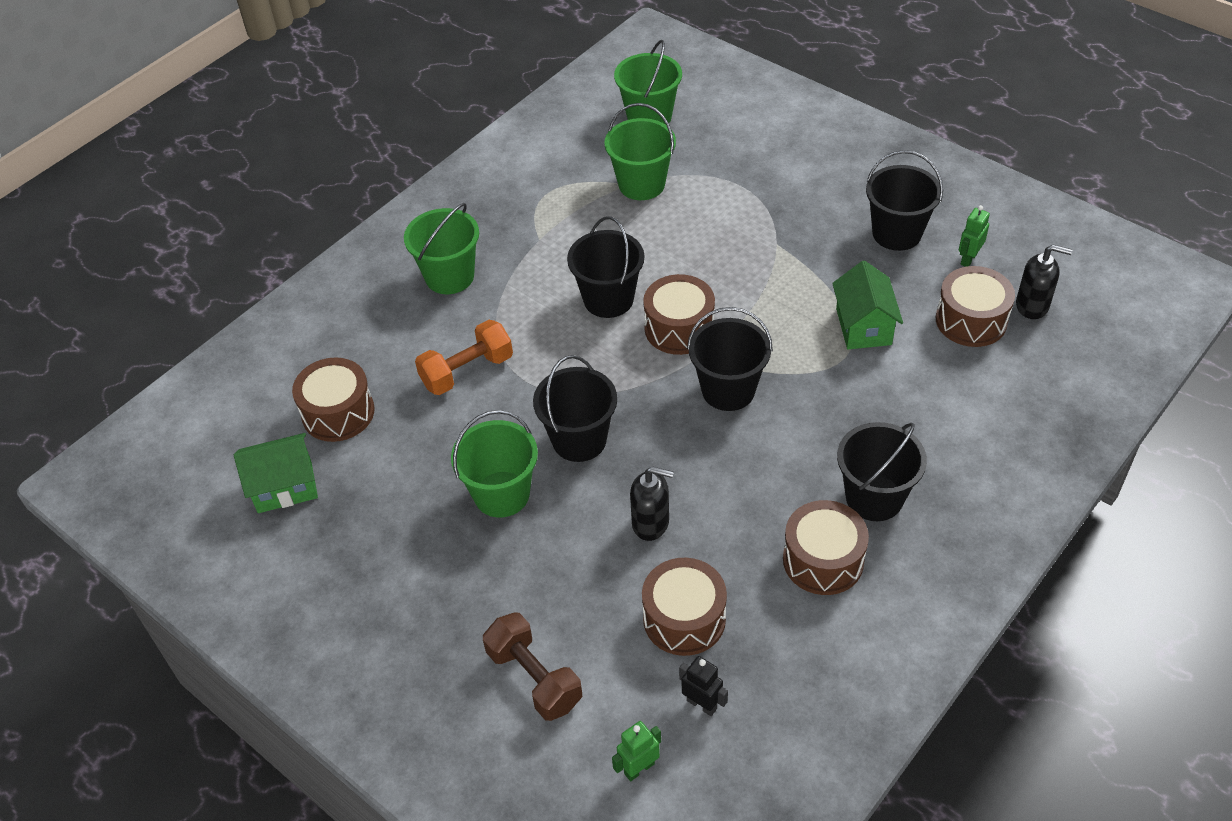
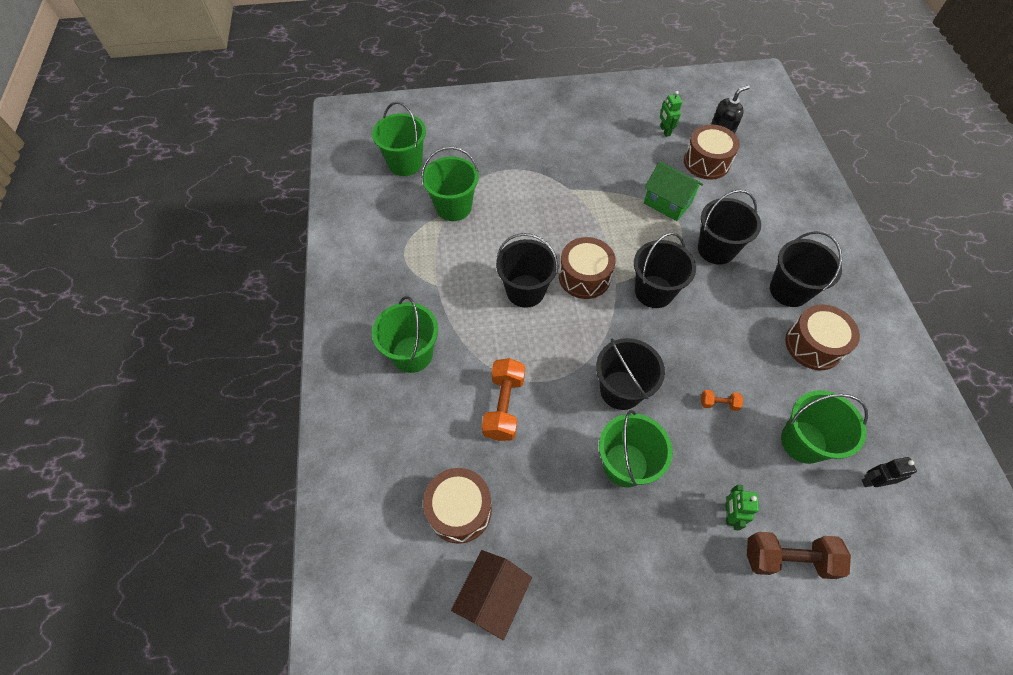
camera: 50 degrees left, 10 degrees up
(284, 487) = (492, 597): green house -> brown house
(639, 768) = (897, 551): green robot -> green robot (729, 514)
(651, 523) = (718, 403): black soap dispenser -> orange dumbbell
(684, 618) = (803, 442): brown drum -> green bucket
(896, 233) = (617, 141): black bucket -> black bucket (716, 249)

